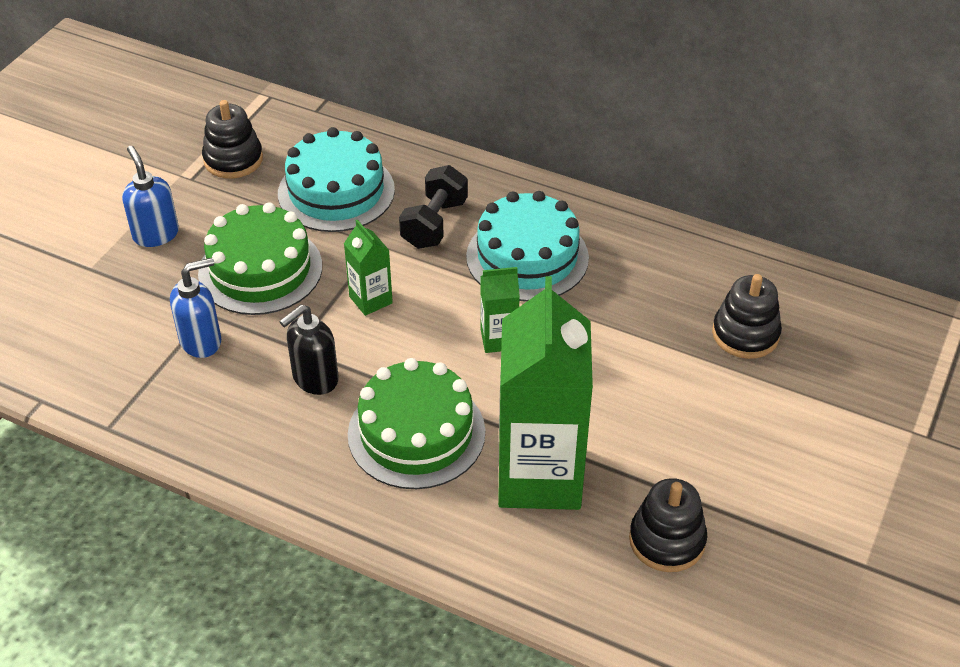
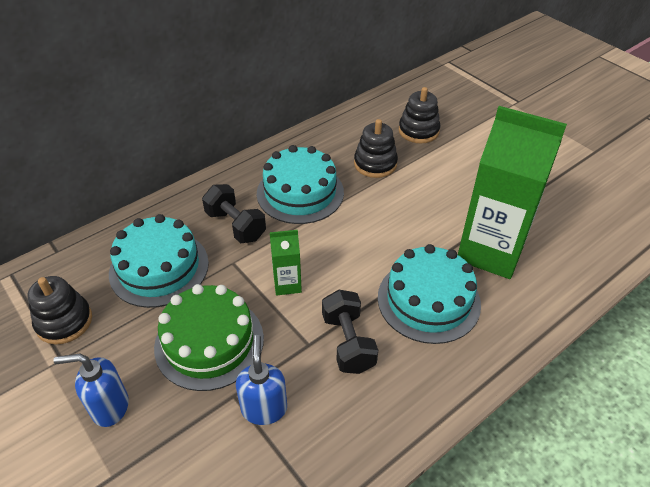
camera: 65 degrees left, 0 degrees up
(315, 379) = (348, 342): black soap dispenser -> black dumbbell
(416, 433) = (428, 300): green cake -> turquoise cake
(499, 339) = (365, 230): green carton -> none
(667, 540) = (558, 215): black stacking toy -> black stacking toy (375, 164)

